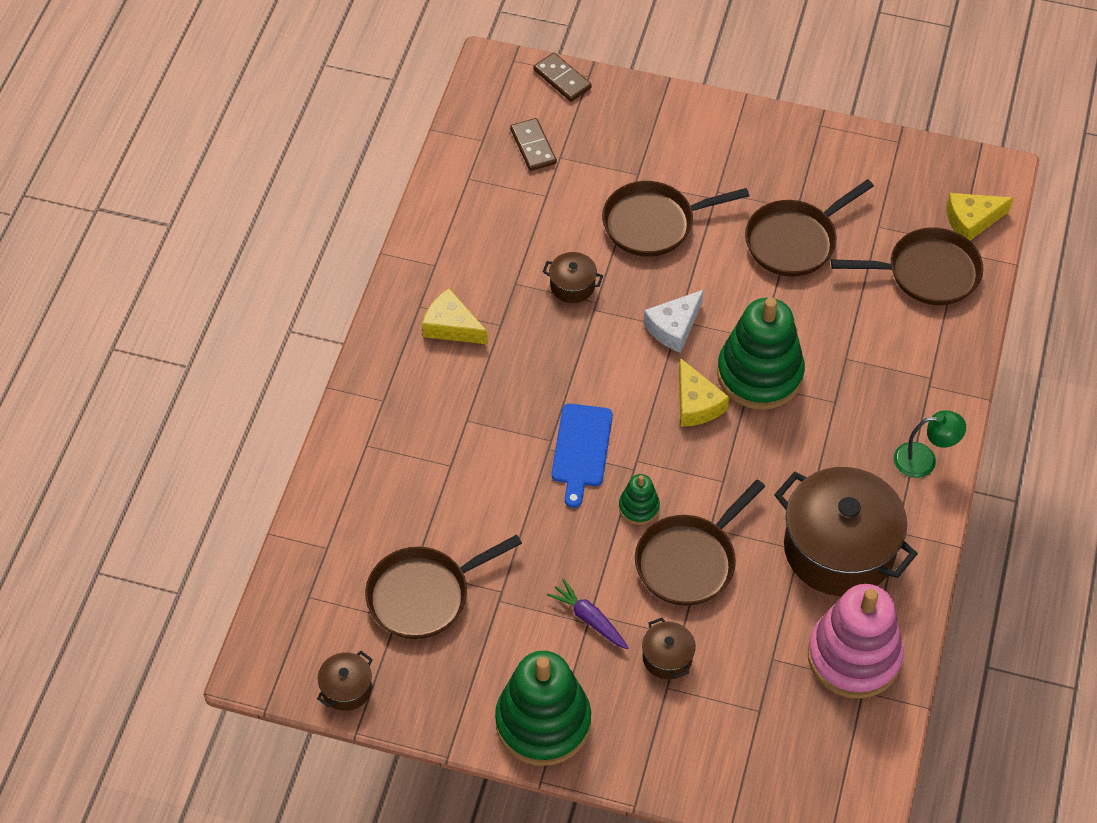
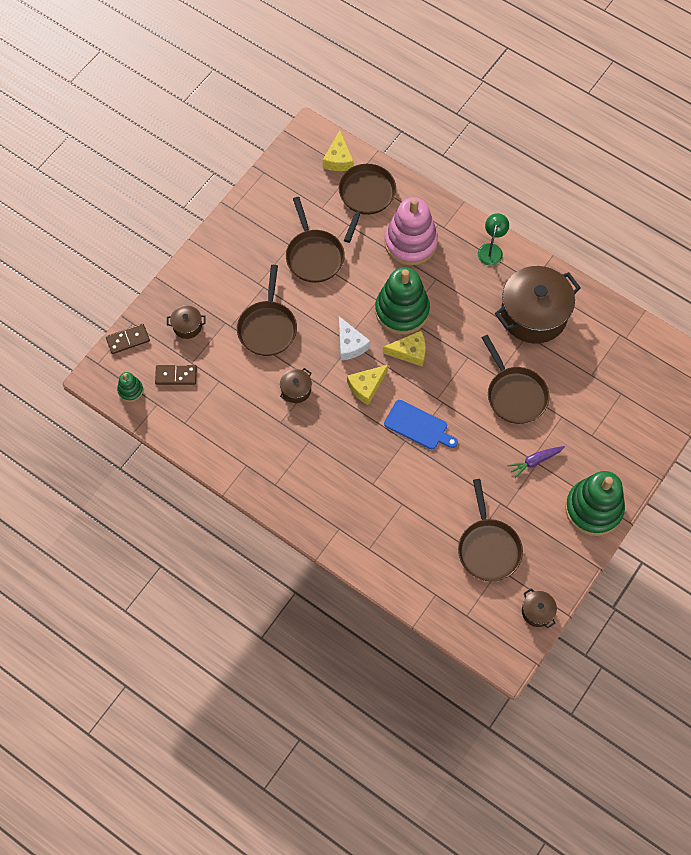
camera: 70 degrees left, 10 degrees up
(451, 326) = (298, 470): yellow cheese -> yellow cheese (366, 386)
(639, 507) = (469, 408): green stacking toy -> green stacking toy (130, 390)
(667, 657) = (573, 428): brown pot -> brown pot (187, 326)
(853, 656) = (603, 334): pink stacking toy -> pink stacking toy (410, 242)

